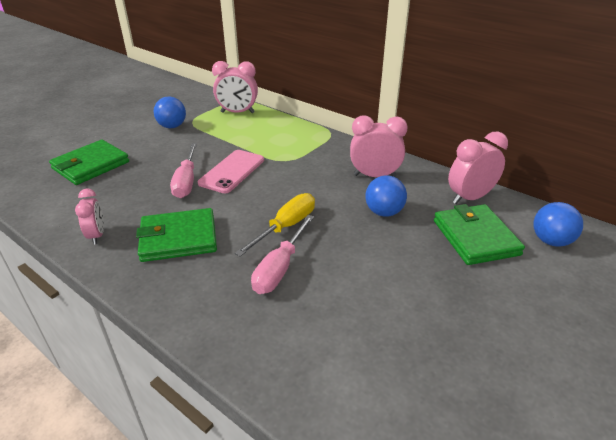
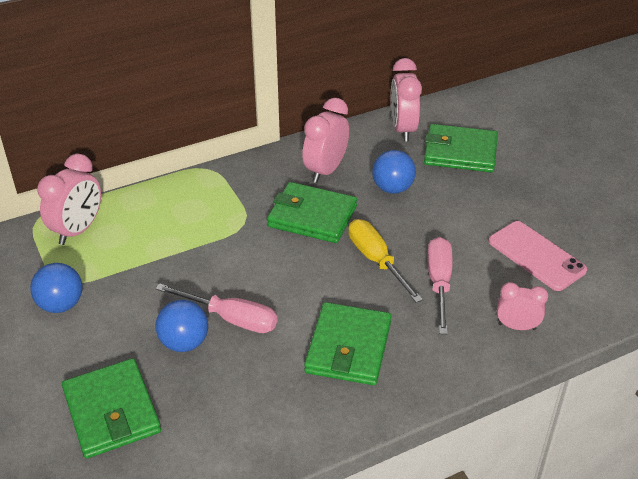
camera: 65 degrees left, 5 degrees up
(97, 235) = (300, 419): pink clock -> pink clock (517, 326)
(232, 171) = (236, 273): pink phone -> pink phone (536, 256)
(280, 268) = (439, 283): pink screwdriver -> pink screwdriver turned 135 degrees counterclockwise
(315, 184) = (312, 216): none -> green wallet
(551, 241) = (486, 117): blue ball -> blue ball (184, 343)

